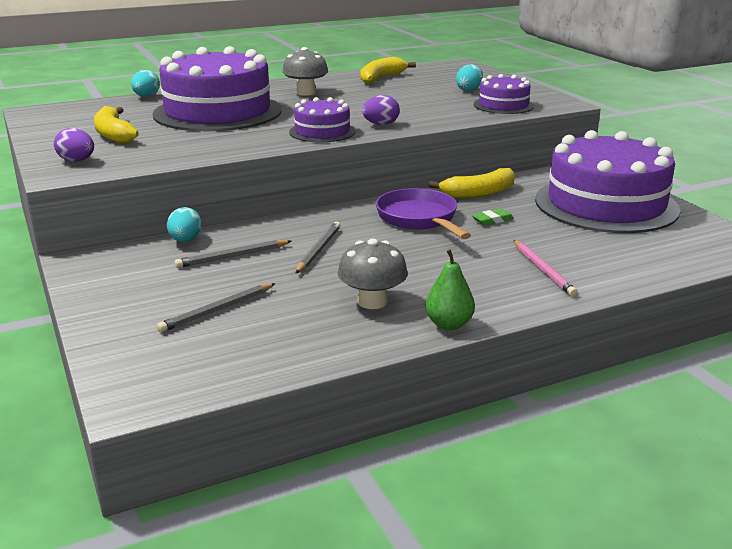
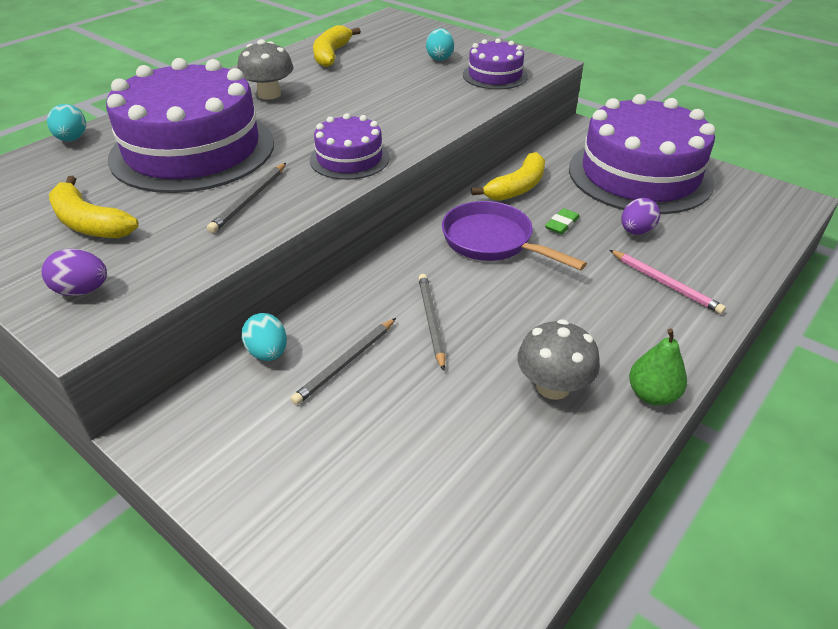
camera: 25 degrees left, 15 degrees up
(217, 310) = (402, 462): grey pencil -> grey pencil (249, 199)
(381, 124) = (401, 132): purple egg -> purple egg (636, 231)

